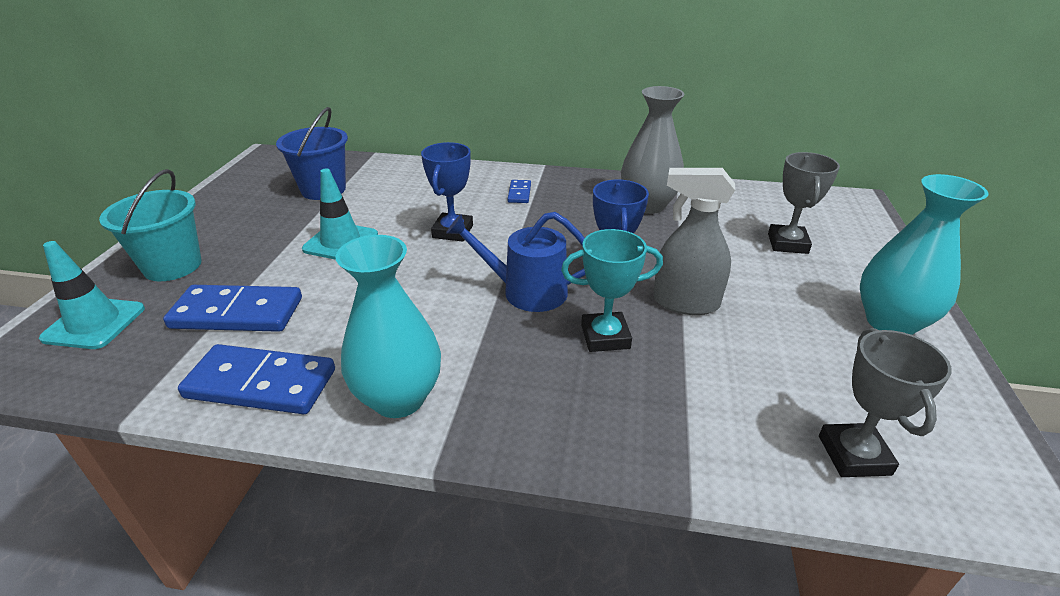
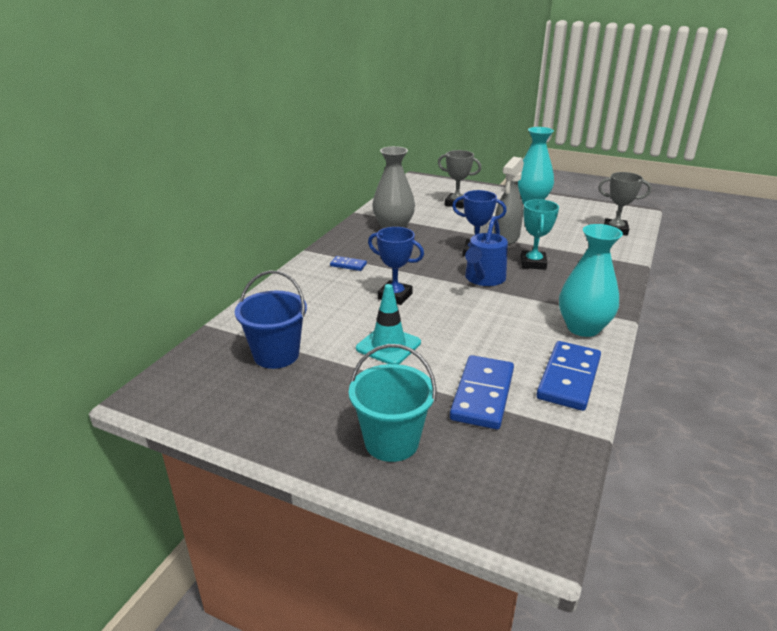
camera: 75 degrees left, 5 degrees down
(94, 323) = (481, 479): turquoise traffic cone -> none

